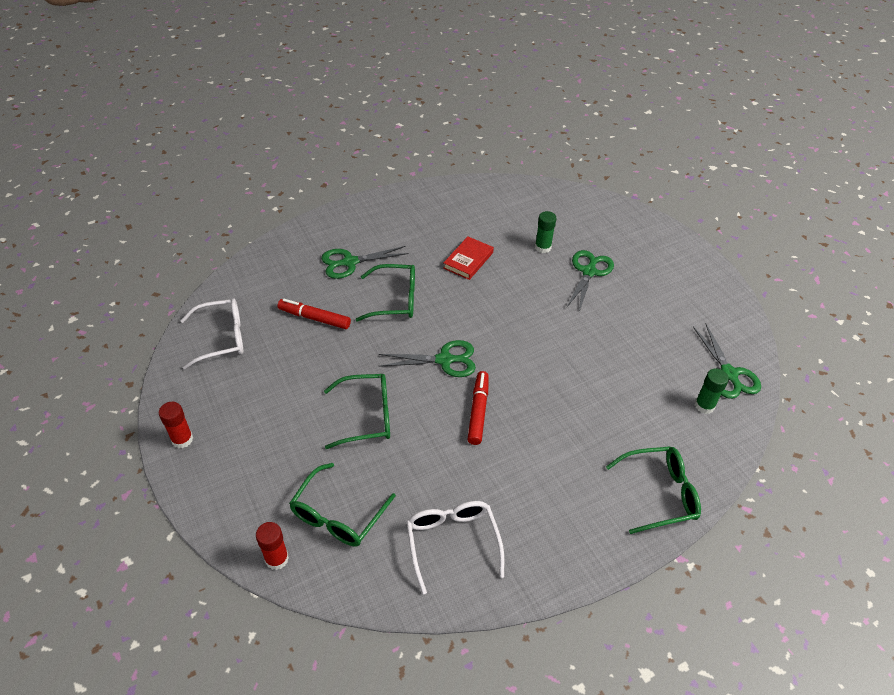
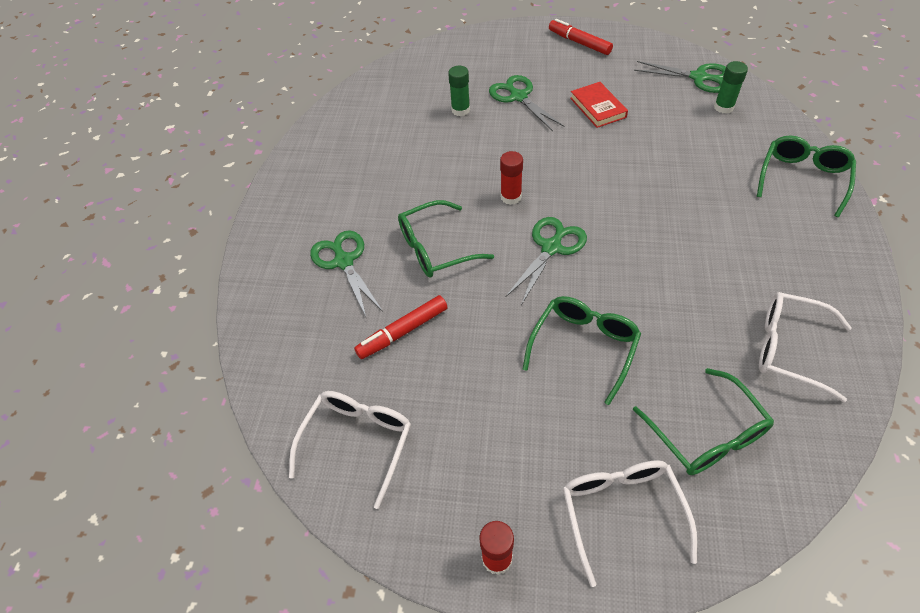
camera: 50 degrees left, 5 degrees up
(248, 489) = (621, 512): none -> white glasses
(277, 559) = (739, 523): red glue stick -> red glue stick (511, 197)
(350, 262) = (344, 262): green scissors -> green scissors turned 135 degrees clockwise
(395, 300) = (435, 248): green glasses -> green glasses turned 150 degrees counterclockwise
(468, 260) = (430, 168): red book -> red book (598, 107)
(478, 411) = (636, 253): red marker -> red marker (579, 43)

